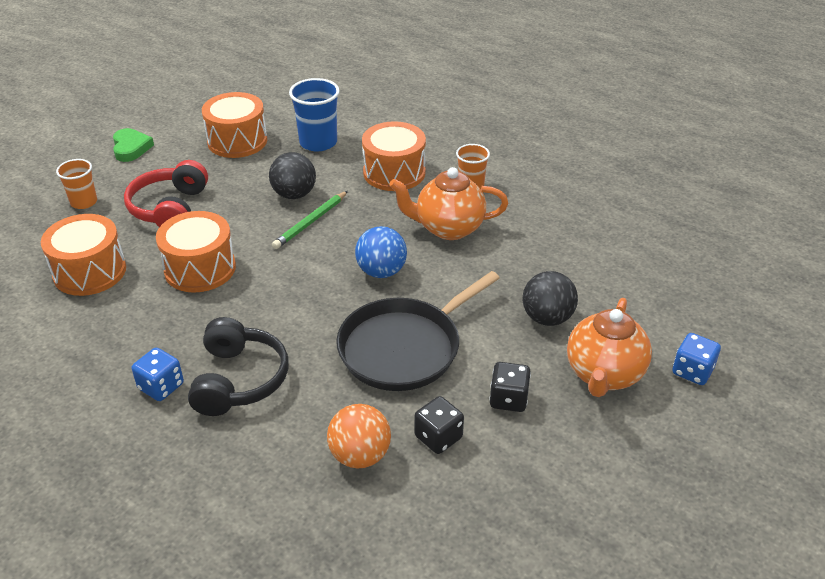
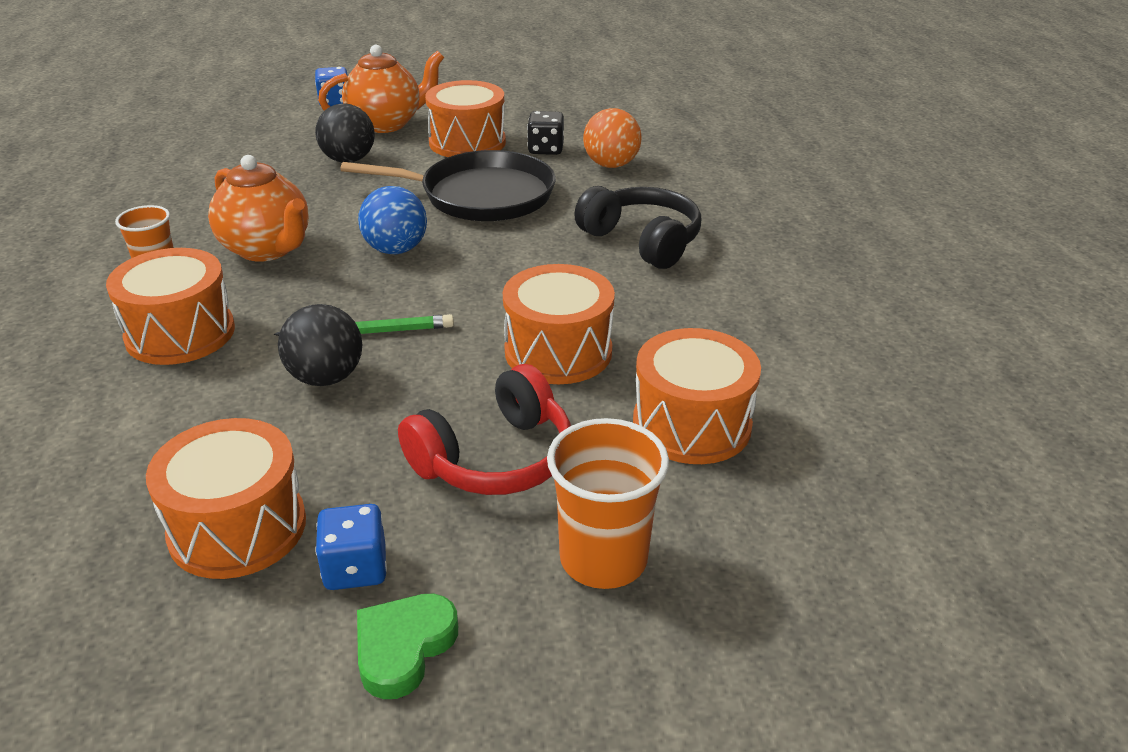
camera: 135 degrees left, 5 degrees down
(84, 202) = (603, 559): orange cup -> orange cup, size x1.56
(161, 386) = (716, 269): blue dice -> blue dice (355, 568)
(238, 380) = (642, 241): black headphones -> black headphones turned 90 degrees clockwise
(318, 142) = (157, 439): blue cup -> none
(508, 399) = (467, 142): black dice -> orange drum

